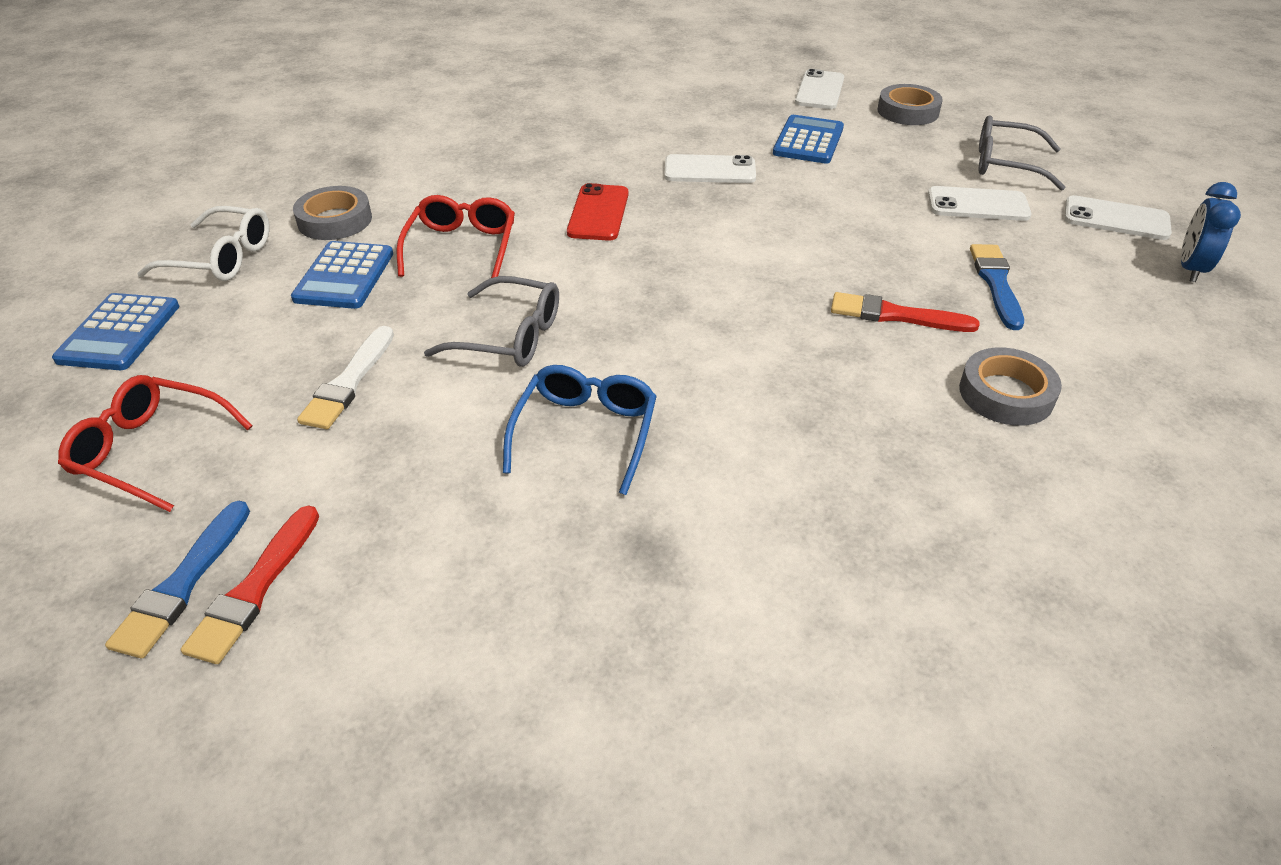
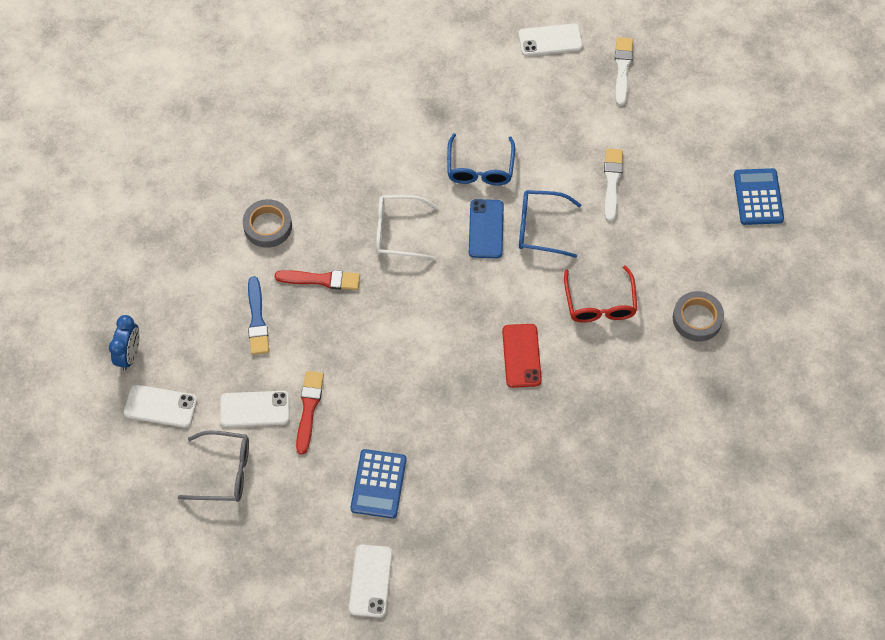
camera: 170 degrees right, 20 degrees up
(150, 450) = (683, 127): red glasses -> none
(183, 583) = (622, 69): blue brush -> white brush
(222, 258) = (745, 268): white glasses -> white glasses (398, 232)
(255, 588) = (592, 71): red brush -> red brush (309, 409)
(344, 276) = (659, 263): blue calculator -> none
(510, 336) = (540, 228): grey glasses -> blue glasses
(604, 345) = (486, 229): none -> blue phone
(709, 170) = (452, 425): white phone -> white phone (550, 40)
(908, 111) = (293, 551): grey tape -> none

